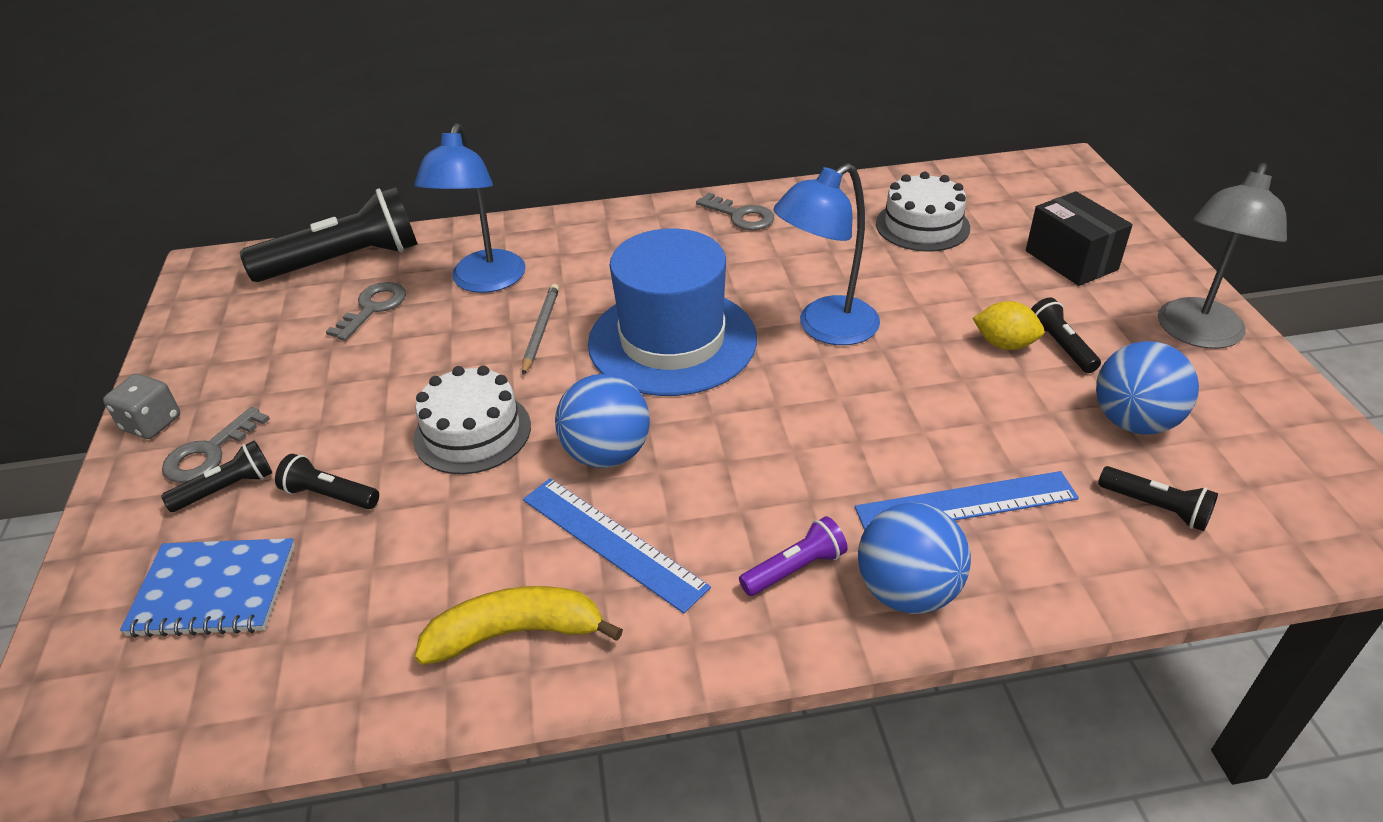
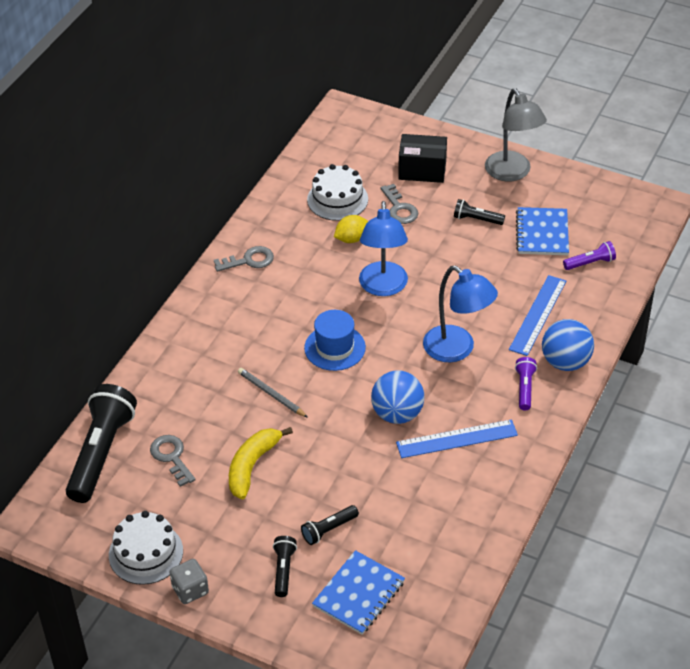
camera: 55 degrees left, 5 degrees up
(209, 453) = (244, 570): grey key -> grey key (399, 208)
(472, 432) = (332, 457): white cake -> white cake (146, 553)
(484, 282) = (197, 398): blue lamp -> blue lamp (457, 350)
(516, 633) = (481, 494): yellow banana -> yellow banana (252, 466)
(672, 341) = (335, 348): blue hat -> blue hat, size x0.58
(1004, 344) = (457, 236): yellow lemon -> yellow lemon (351, 239)
(1133, 422) = (542, 233): blue ball -> blue notebook
(1156, 508) = (590, 263): black flashlight -> purple flashlight

